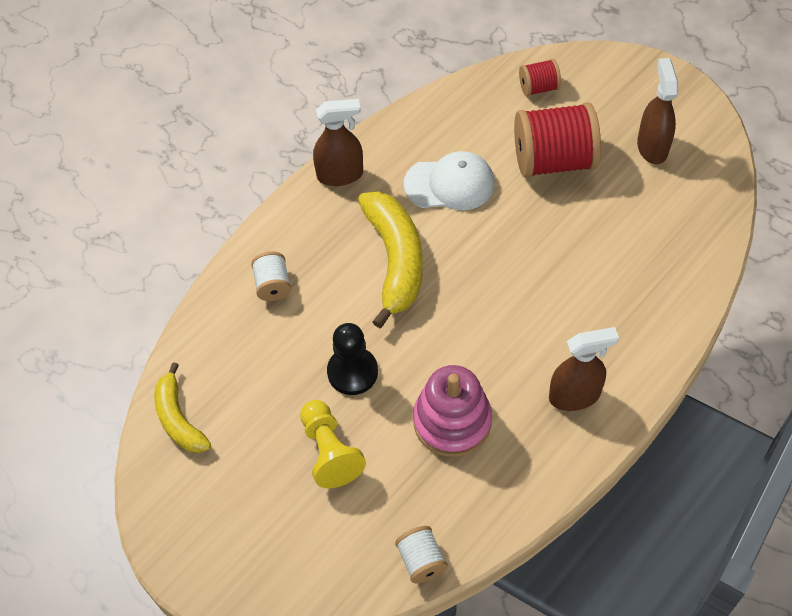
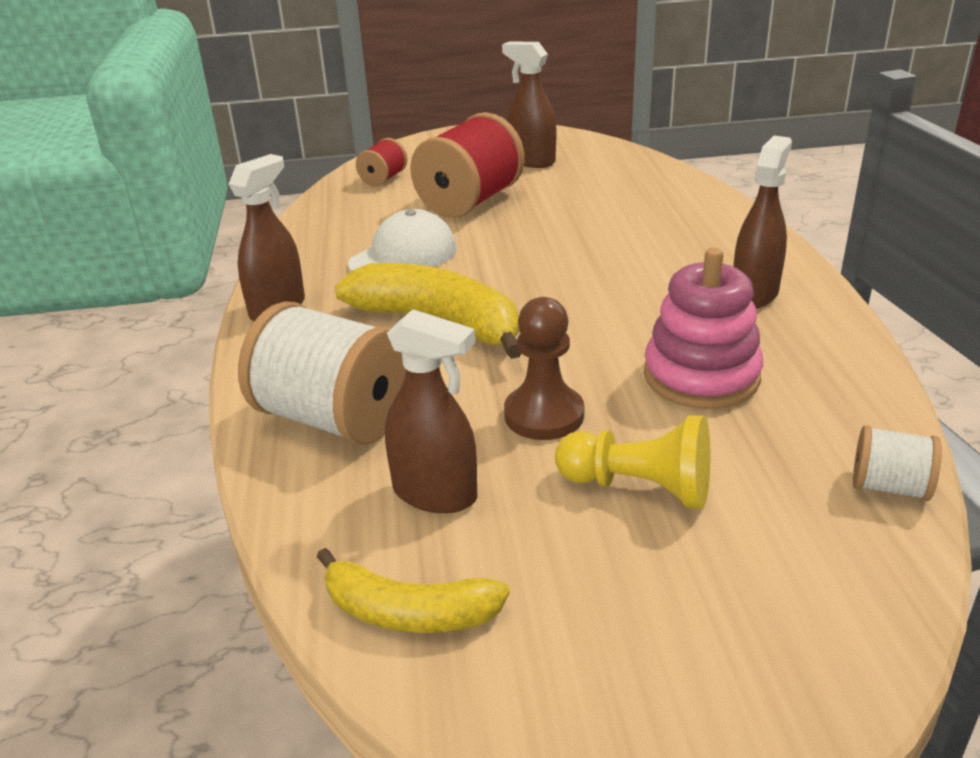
camera: 50 degrees left, 25 degrees down
(255, 372) = (435, 494): none -> brown spray bottle
(273, 285) = (334, 418): white spool -> white spool, size x2.04
(352, 372) = (544, 415): black pawn -> brown pawn

